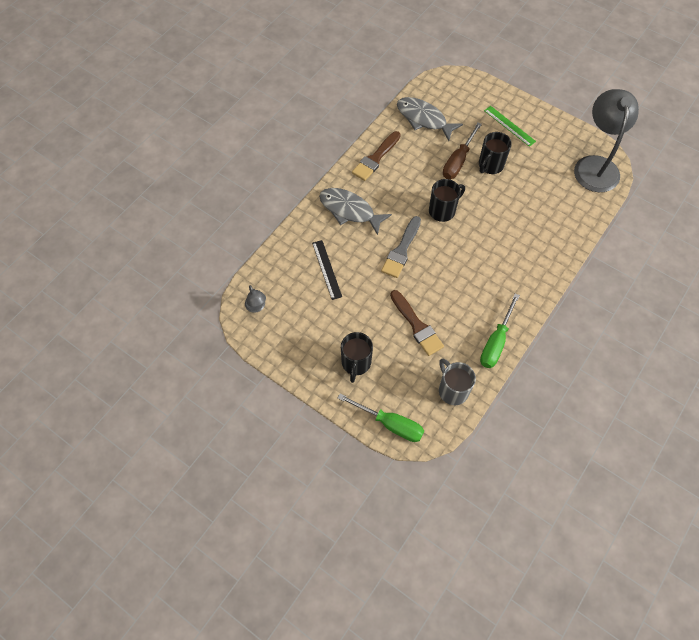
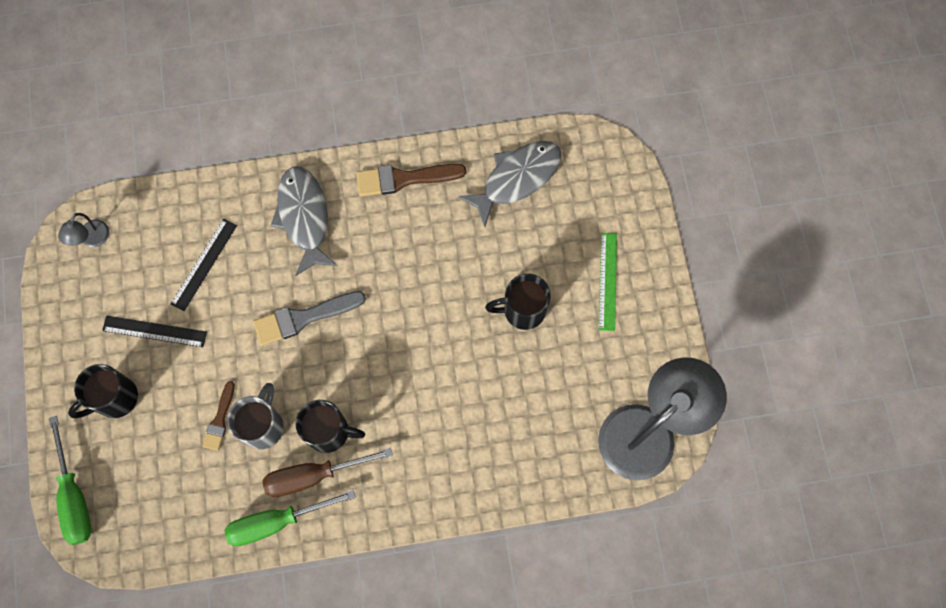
camera: 45 degrees right, 10 degrees up
(338, 318) = (154, 331): none -> black ruler
(417, 326) = (220, 420): brown brush -> brown brush, size x0.60
(424, 119) = (517, 178): grey fish -> grey fish turned 60 degrees clockwise
(443, 210) = (402, 314): black mug -> black mug (329, 432)
(452, 390) = (173, 526): grey mug -> grey mug (263, 426)
(458, 161) = (492, 270): brown screwdriver -> brown screwdriver (313, 475)

